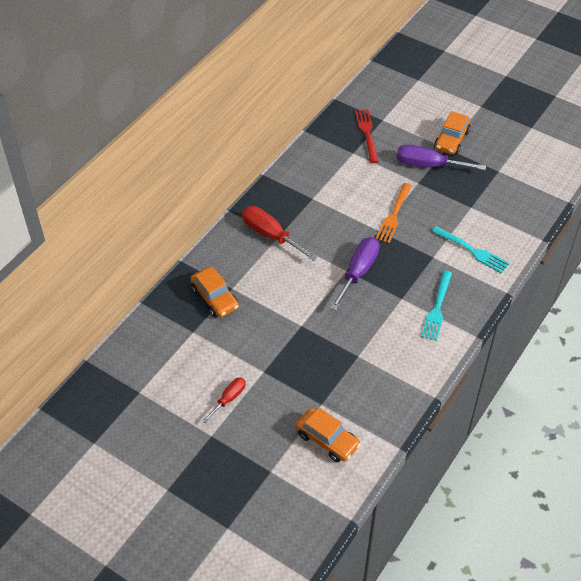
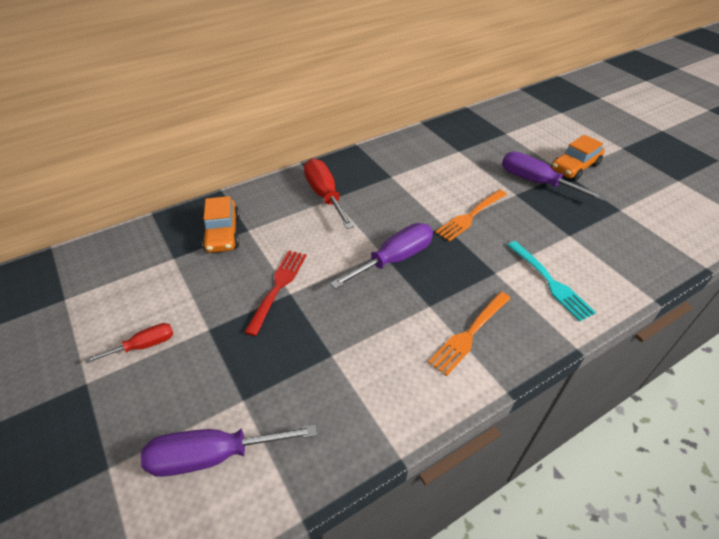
camera: 25 degrees right, 5 degrees down
(327, 440) = (213, 456): orange car -> purple screwdriver
(367, 134) = (483, 140): red fork -> red fork (278, 288)
(437, 307) = (470, 333): turquoise fork -> orange fork

